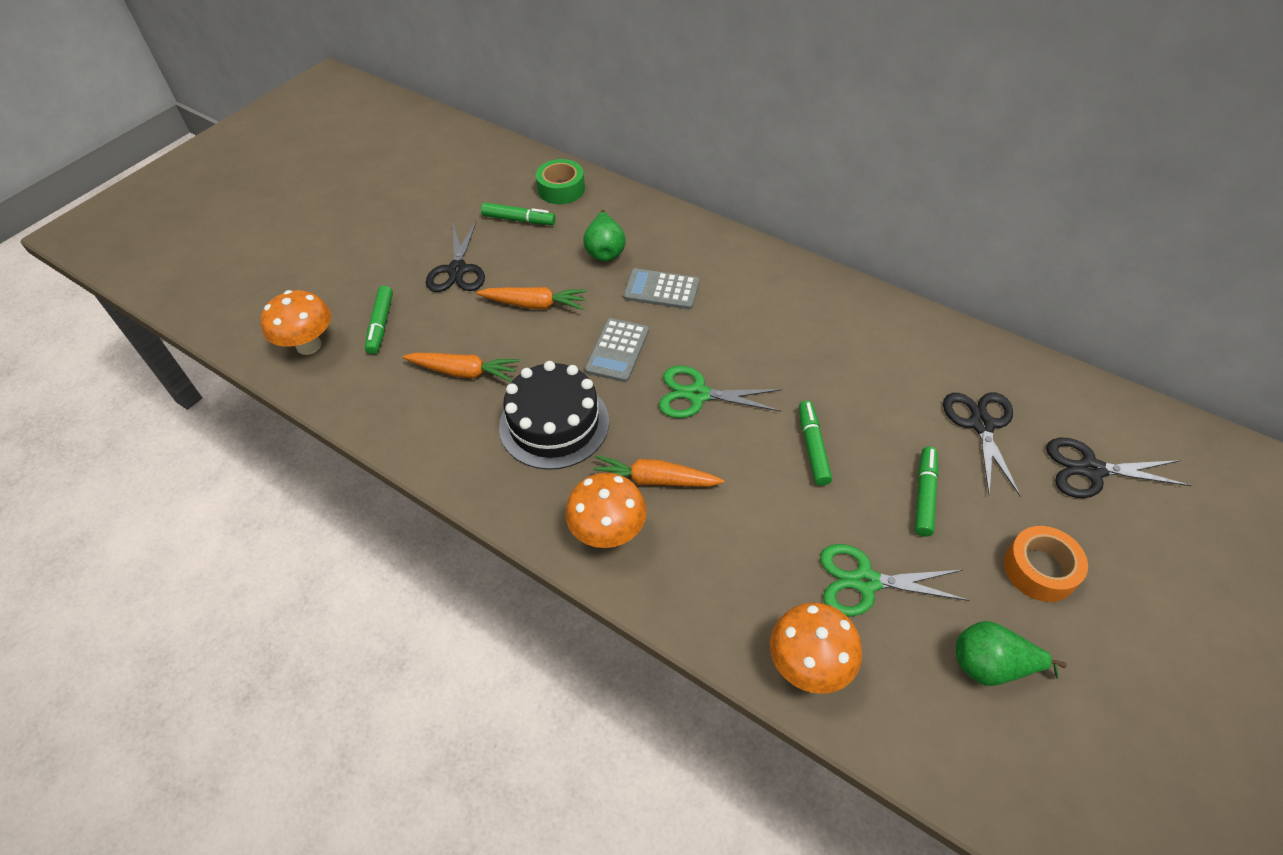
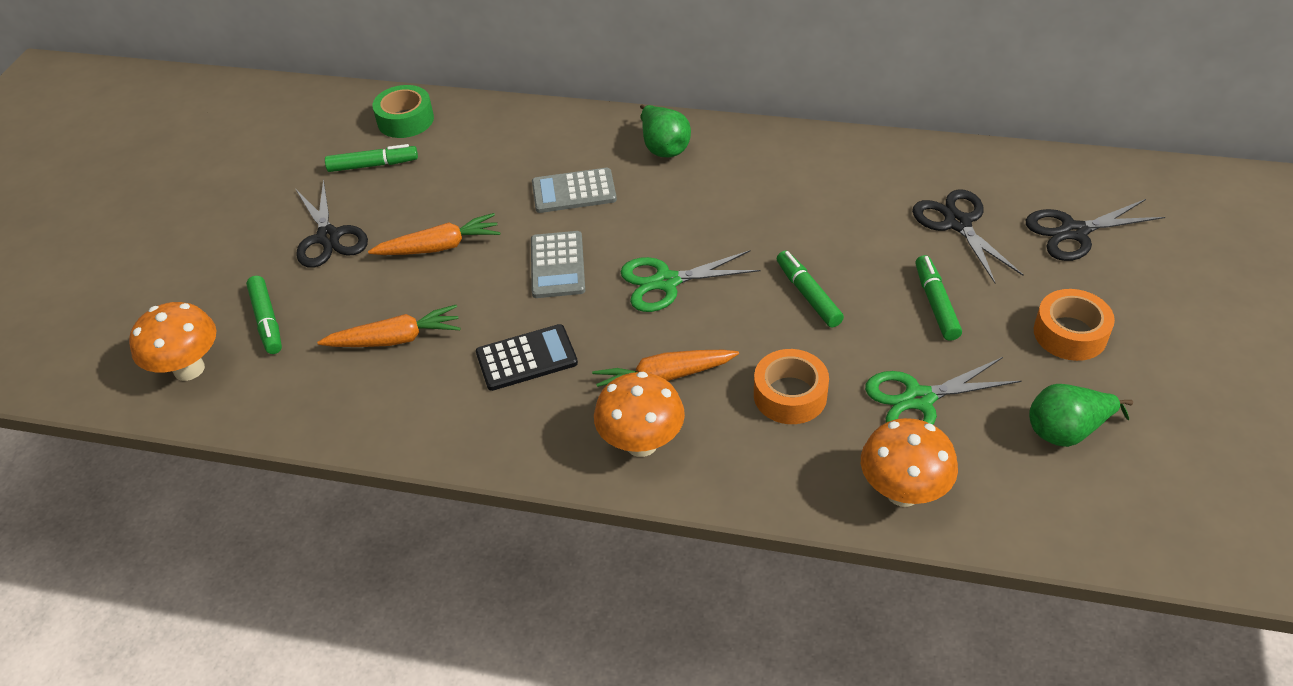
camera: 20 degrees left, 5 degrees down
(554, 424) = (526, 358): black cake -> black calculator
(605, 251) = (490, 170): green pear -> green pear (663, 147)
(752, 535) = (790, 395): none -> orange tape

